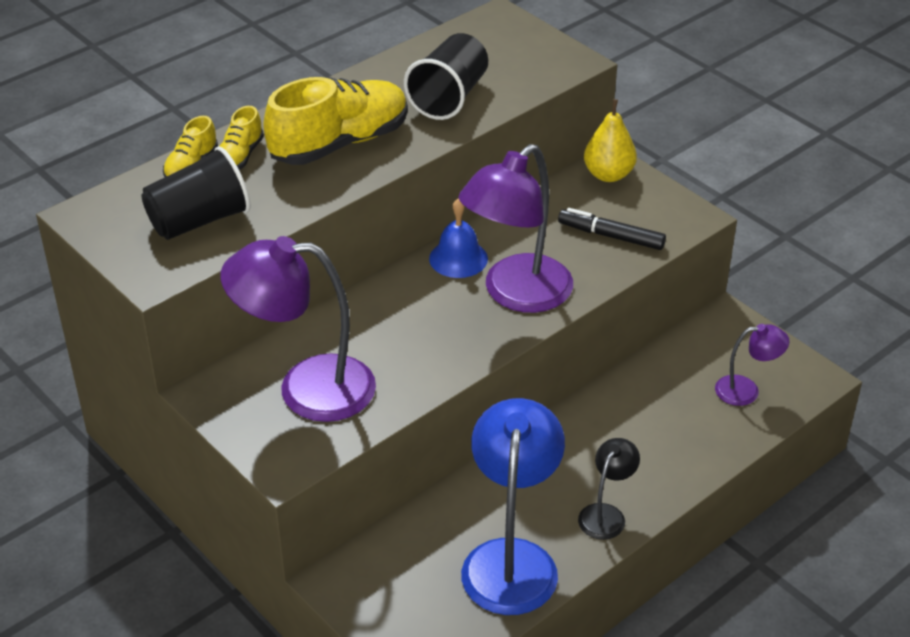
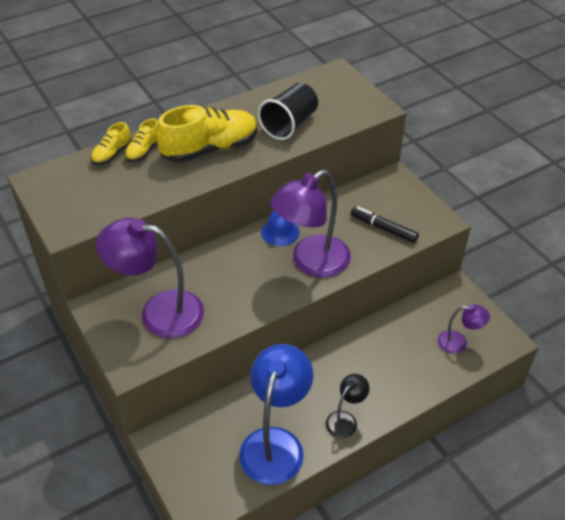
camera: 10 degrees right, 5 degrees up
(199, 220) = (105, 193): black cup -> none
(608, 175) = (392, 184): yellow pear -> none

